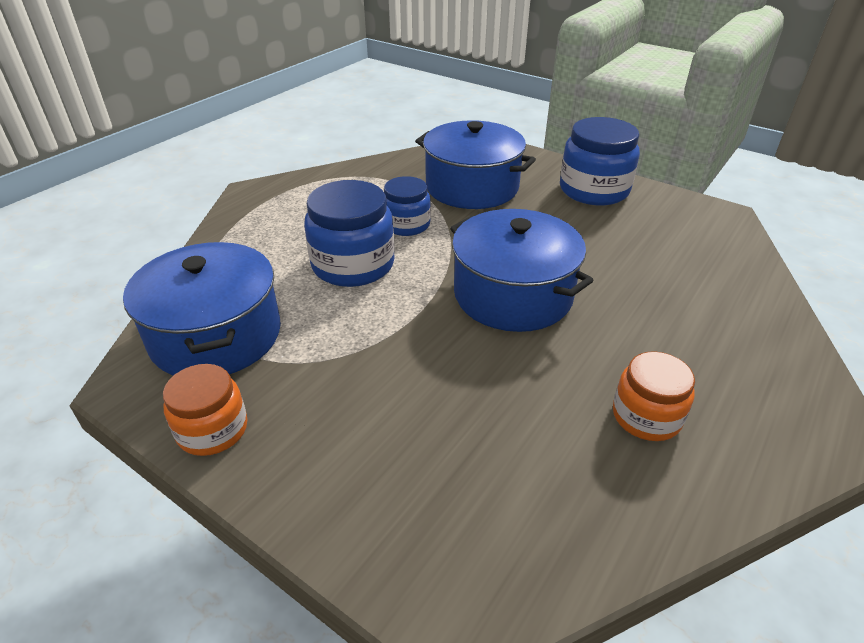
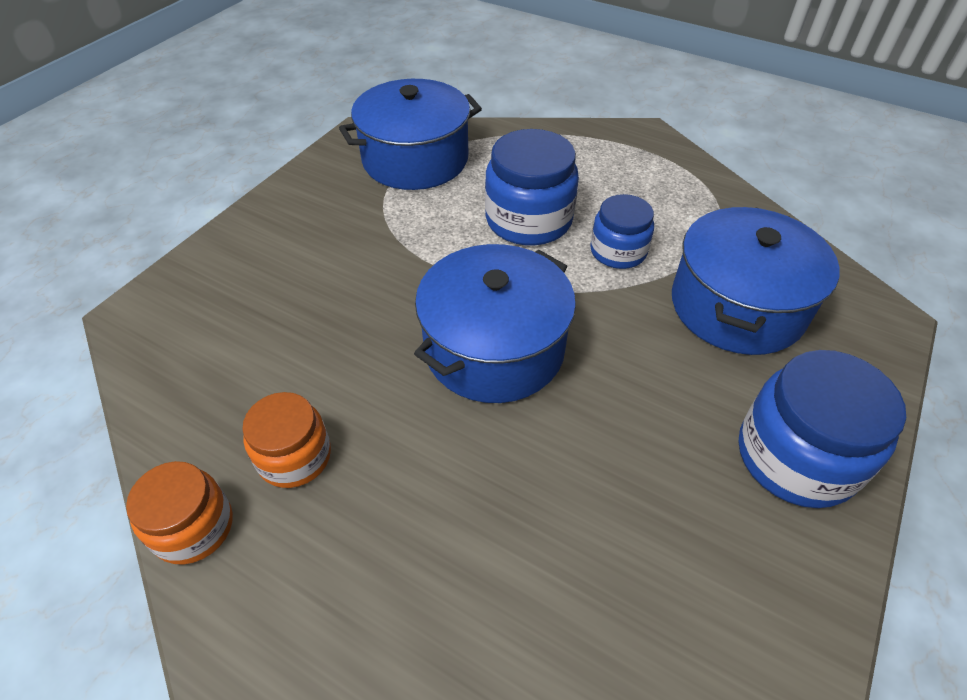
camera: 85 degrees right, 10 degrees up
(212, 430) = (313, 179): orange jar -> orange jar (193, 527)

